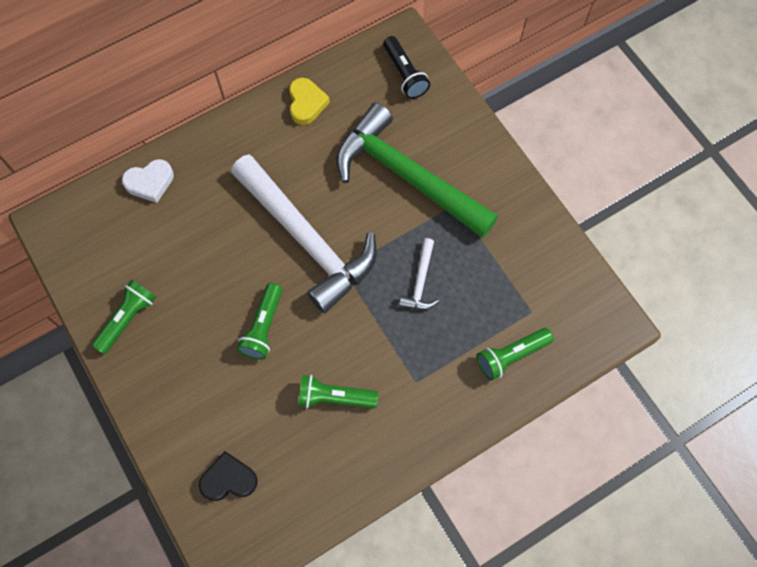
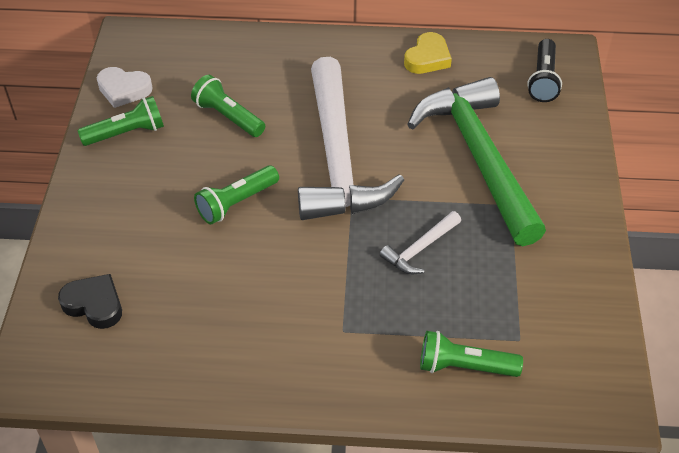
camera: 35 degrees right, 20 degrees down
(150, 182) = (237, 48): white heart -> white heart (124, 90)
(334, 397) = (251, 296): green flashlight -> green flashlight (228, 117)

